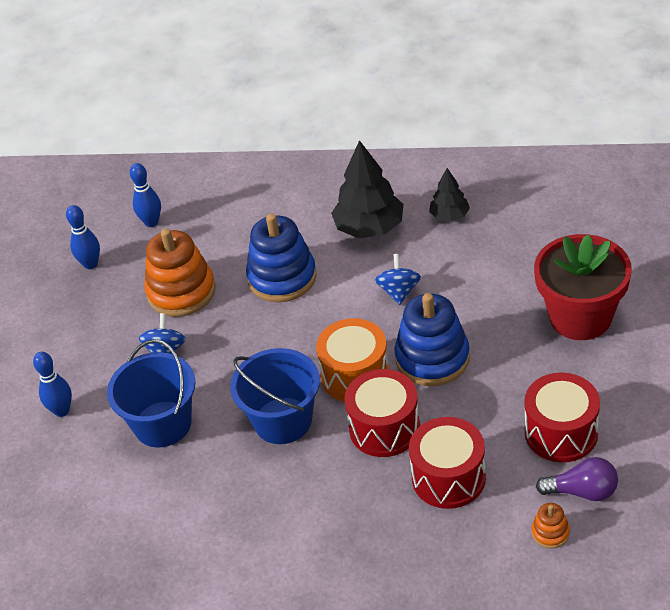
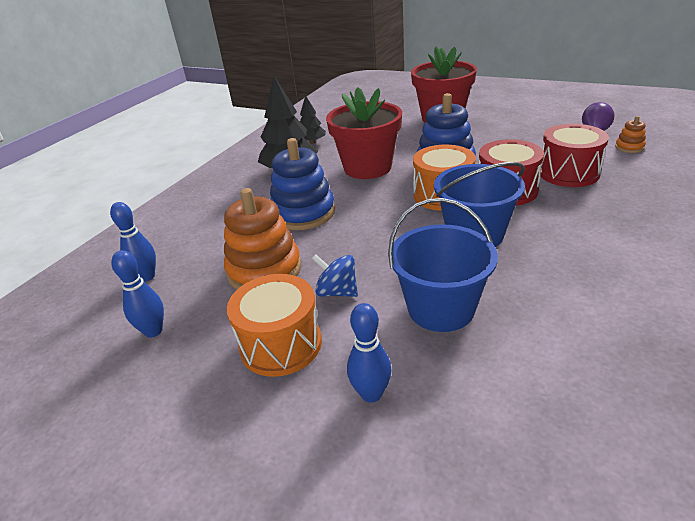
camera: 70 degrees left, 10 degrees down
(96, 342) = (281, 344): none -> orange drum
(399, 291) = (367, 167): blue spinning top -> red flower pot
(561, 433) = (539, 134): red drum -> none

